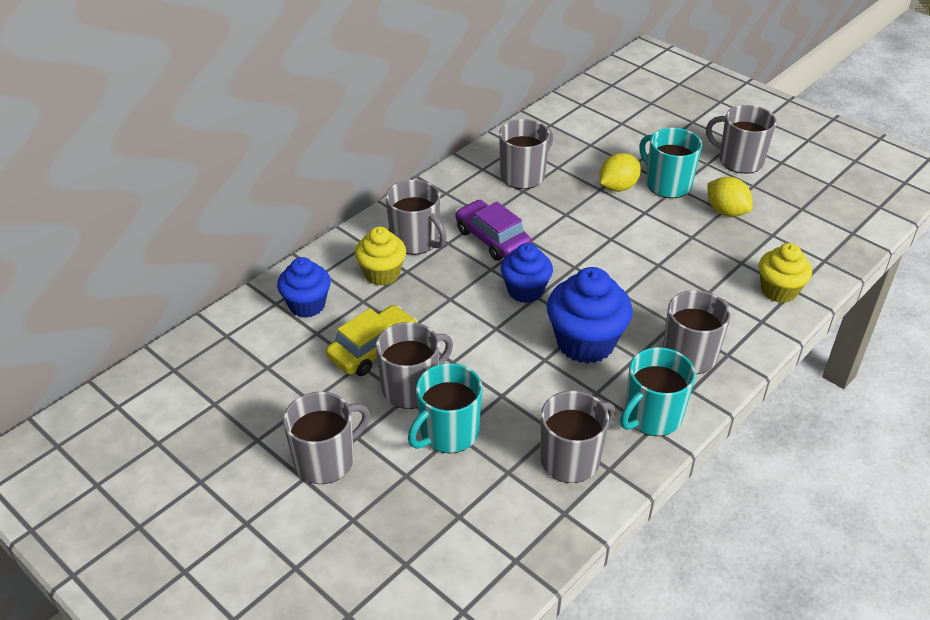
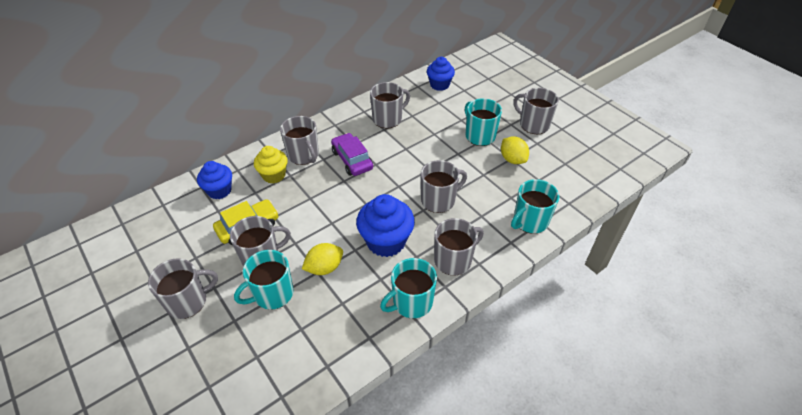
camera: 10 degrees right, 5 degrees up
(525, 290) = (360, 199): blue cupcake -> blue cupcake (439, 85)
(571, 459) = (346, 326): grey mug -> grey mug (439, 200)
(617, 187) = (446, 134): yellow lemon -> yellow lemon (324, 268)
(778, 290) = (530, 221): yellow cupcake -> turquoise mug

